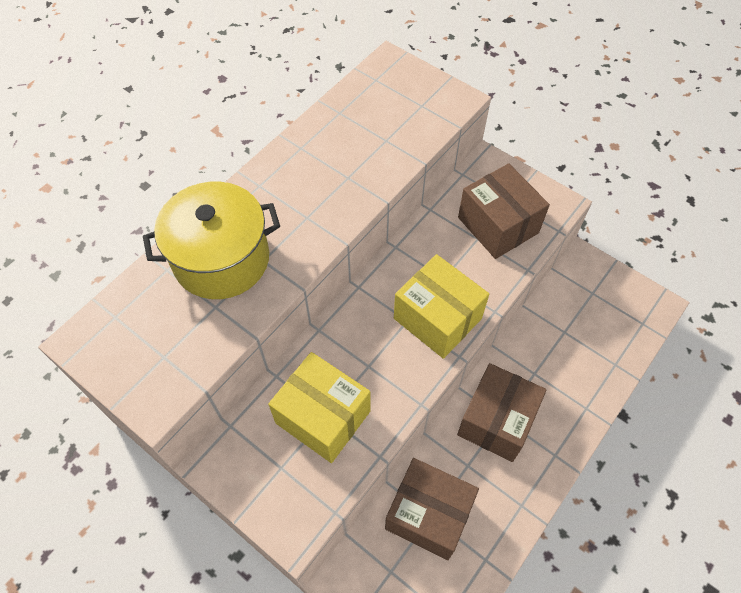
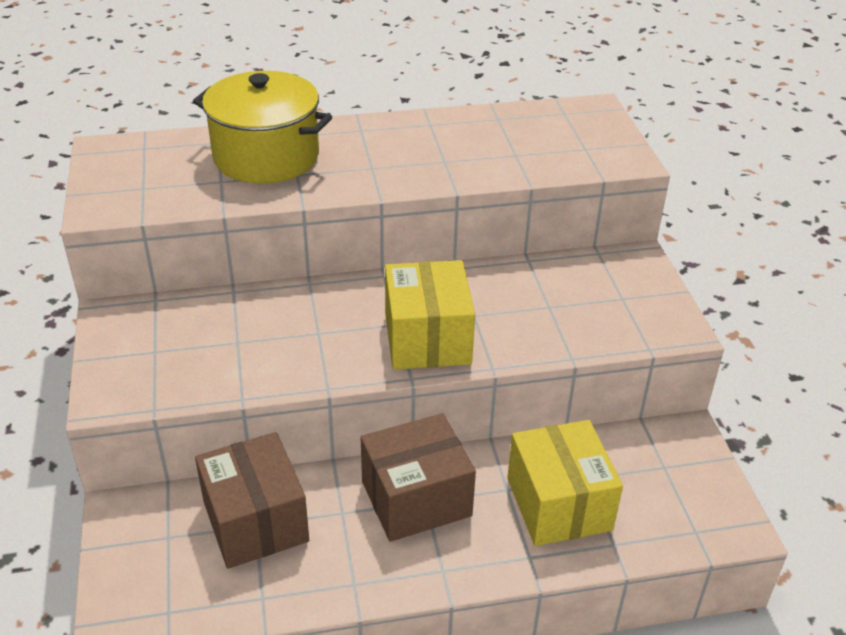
camera: 40 degrees right, 20 degrees down
(323, 417) = (232, 341): yellow box -> yellow box (558, 504)
(498, 225) = (585, 308): brown box -> none

